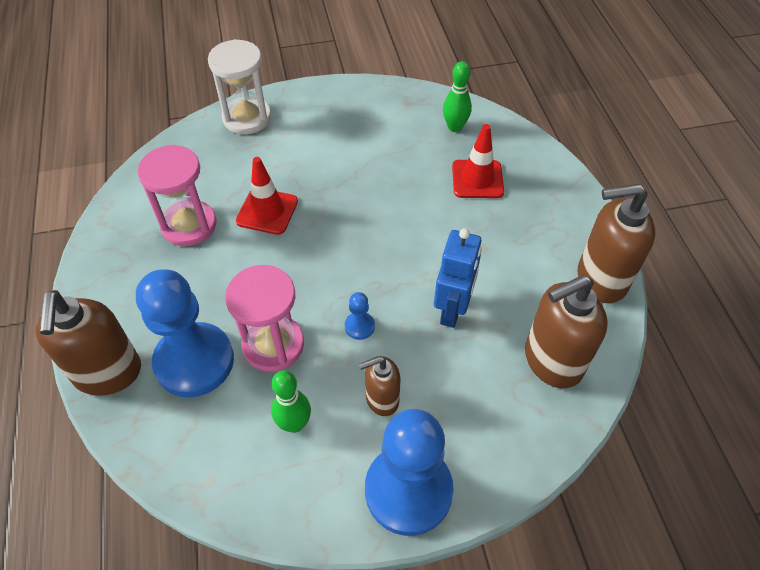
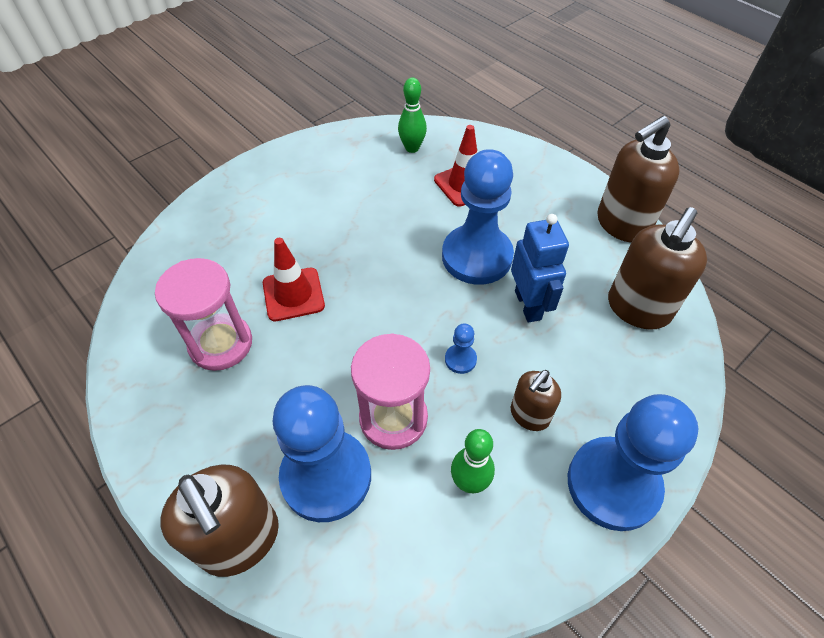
camera: 30 degrees left, 0 degrees up
(247, 118) = (207, 215): white hourglass -> none
(439, 248) = (477, 256): none -> blue pawn

